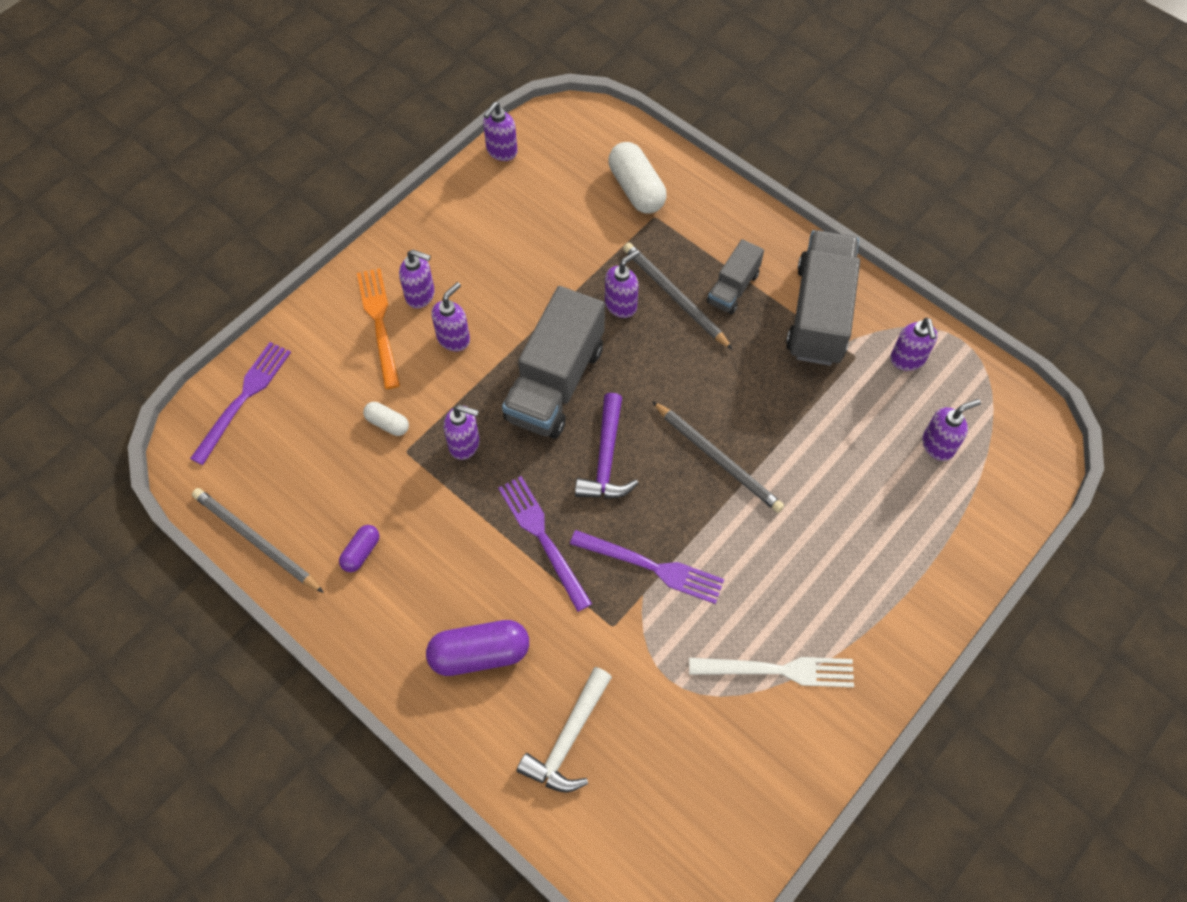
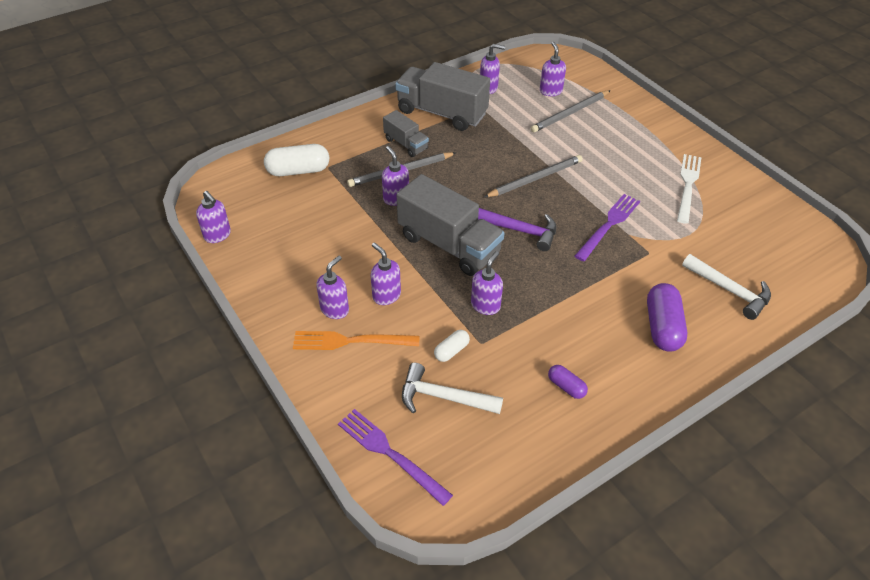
camera: 75 degrees left, 15 degrees down
(256, 541) = (540, 462): grey pencil -> grey pencil (570, 113)
(322, 430) = (443, 397): none -> white hammer
(543, 538) = (576, 275): purple fork -> none

